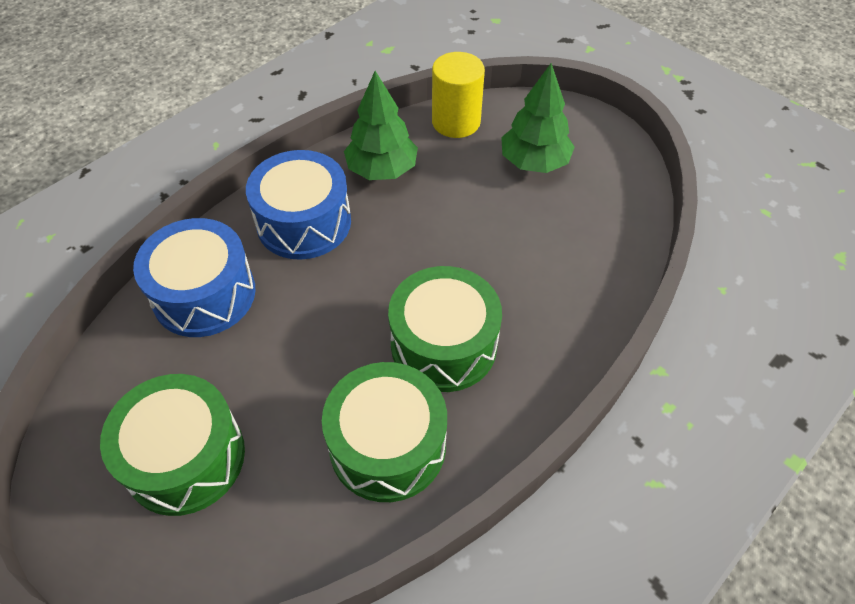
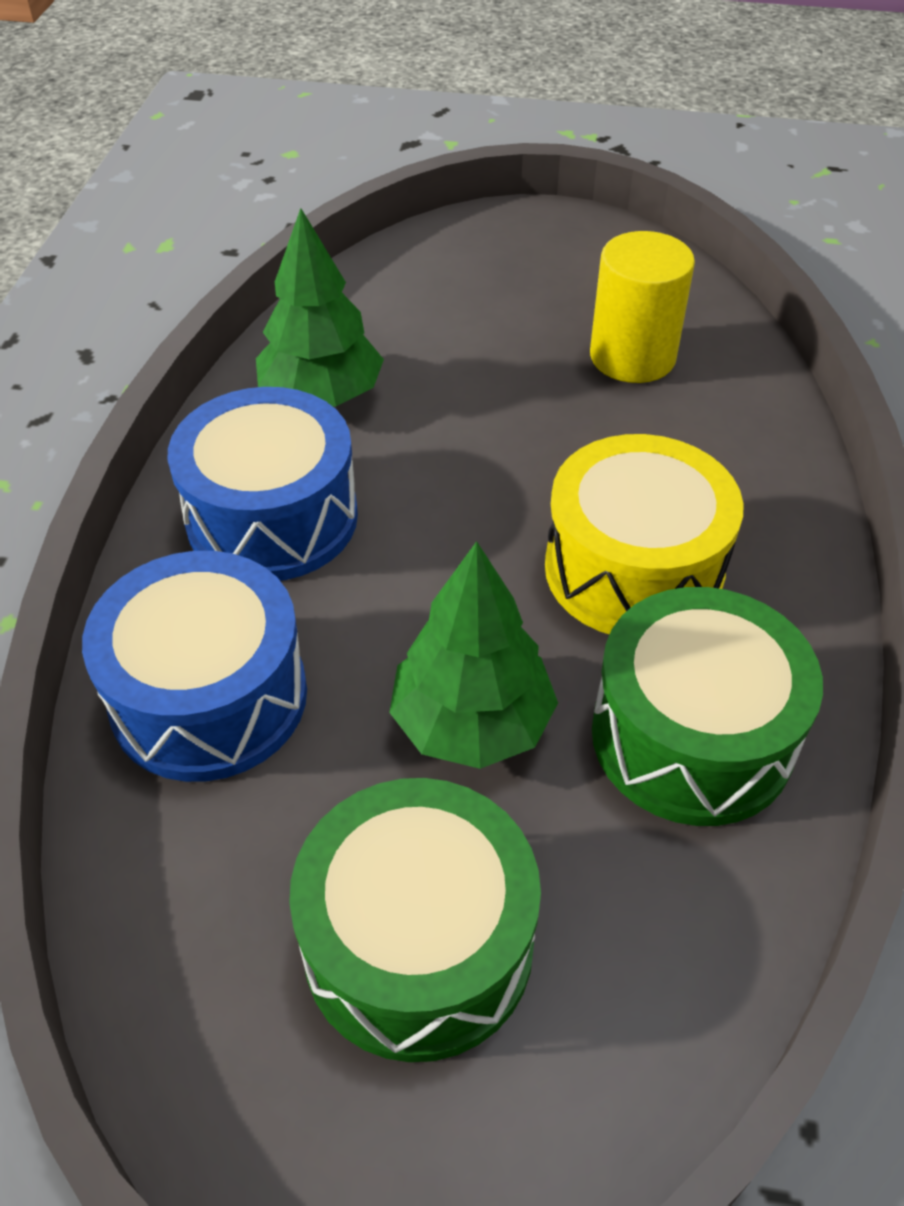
camera: 35 degrees left, 5 degrees down
(443, 345) = (633, 569): green drum -> yellow drum
(456, 122) = (367, 292): yellow cylinder -> yellow cylinder (632, 356)
(534, 162) = (522, 297): green tree -> green tree (471, 723)

